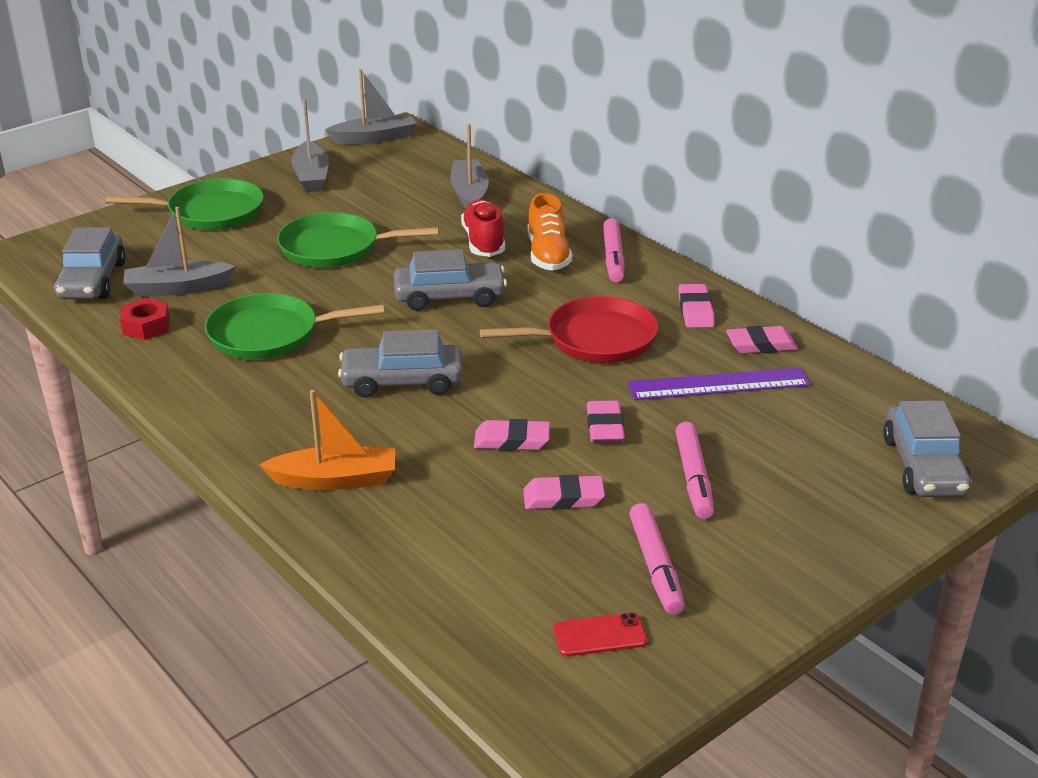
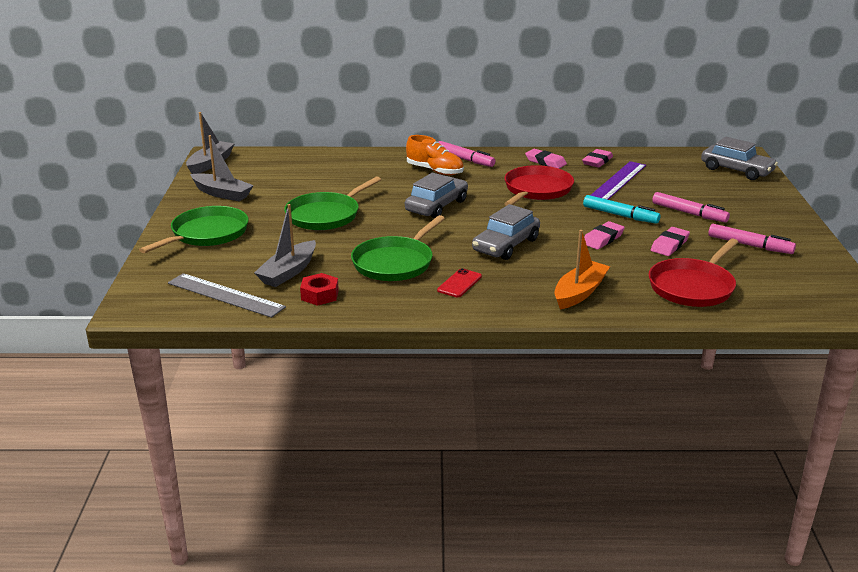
camera: 50 degrees left, 5 degrees down
(92, 280) = (225, 295): grey car -> grey ruler
(455, 561) = (693, 286): none -> red pan
(469, 194) = (331, 165): grey boat -> none
(483, 242) = (392, 179): red shoe -> none
(600, 635) = (789, 275): red phone -> red phone (459, 283)
(605, 427) = (620, 215): pink eraser -> turquoise marker

